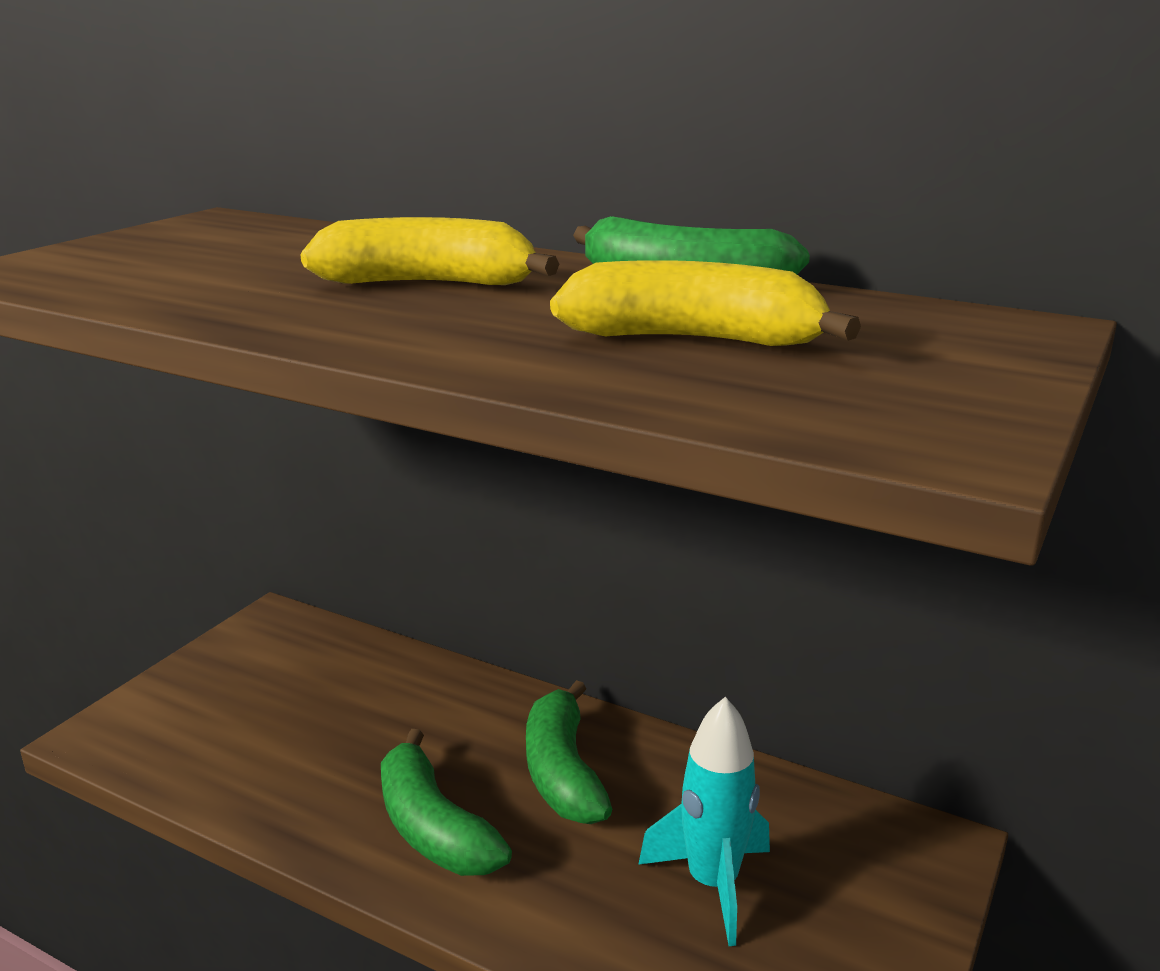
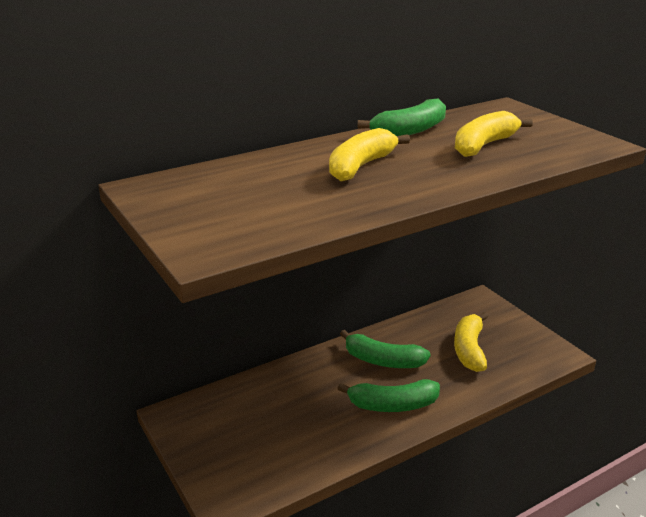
camera: 60 degrees left, 5 degrees up
(712, 884) = (469, 349): turquoise rocket -> yellow banana

